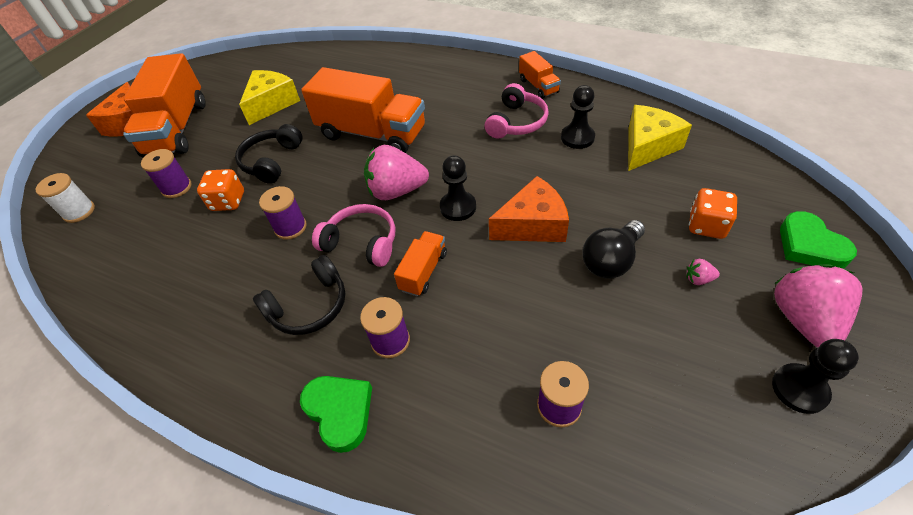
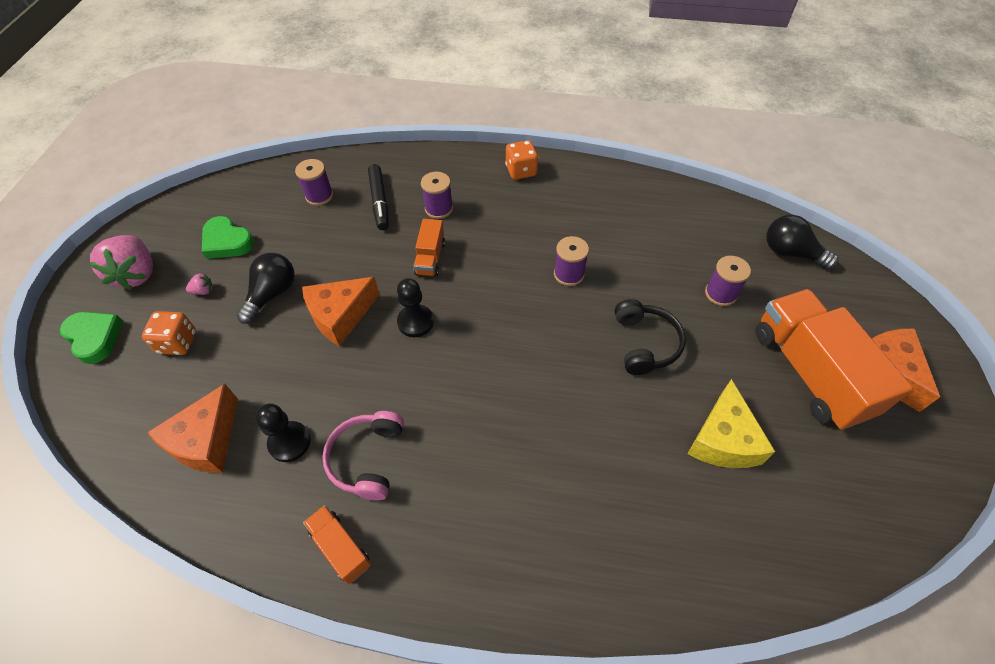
camera: 160 degrees right, 5 degrees up
(79, 212) = (790, 253): white spool -> black light bulb
(228, 201) = (651, 288): orange dice -> orange dice (521, 171)
(309, 306) = (510, 218): black headphones -> none
(340, 412) = (455, 169): green heart -> green heart (227, 242)
(362, 242) = (494, 272): pink headphones -> none
(372, 133) = (549, 406): orange truck -> none
(397, 191) = (484, 329): pink strawberry -> none
(468, 373) = (379, 201): none -> black marker
(648, 146) = (206, 441): yellow cheese -> orange cheese
(799, 389) = (164, 231): black pawn -> none

